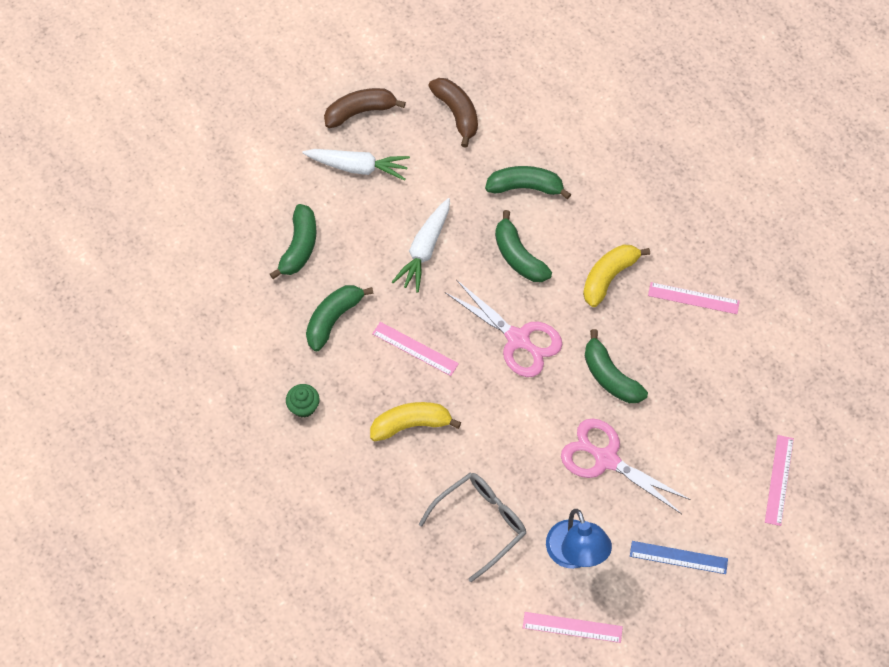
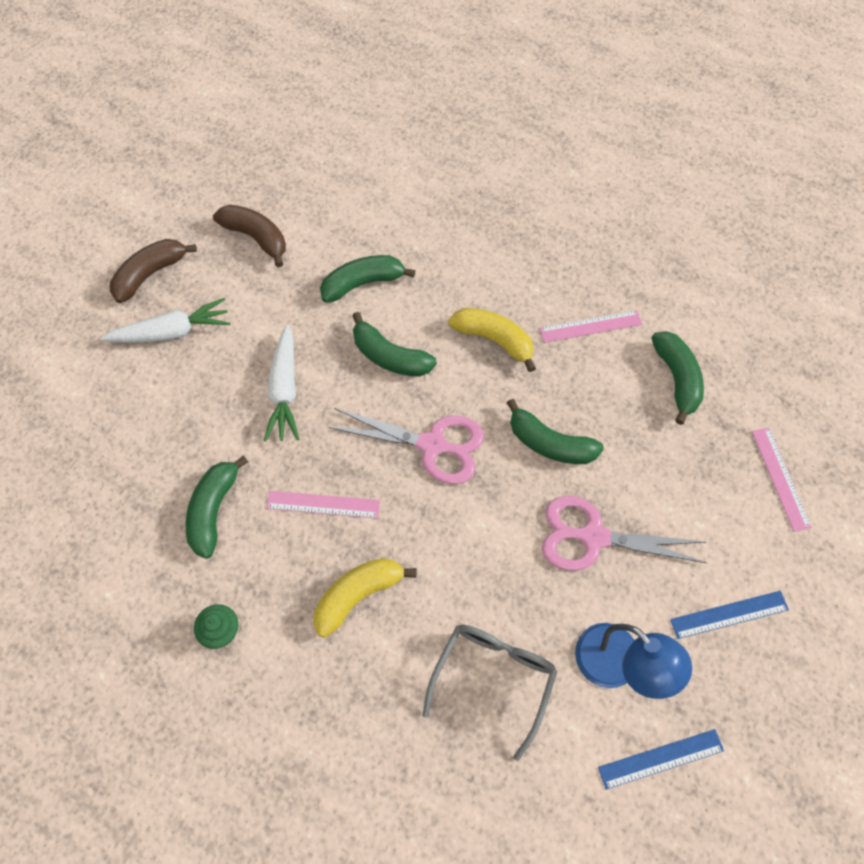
camera: 25 degrees left, 0 degrees up
(299, 246) = (140, 444): green banana -> green banana (676, 379)
(572, 627) = (660, 758): pink ruler -> blue ruler
(608, 277) = (494, 340): yellow banana -> yellow banana turned 105 degrees clockwise

